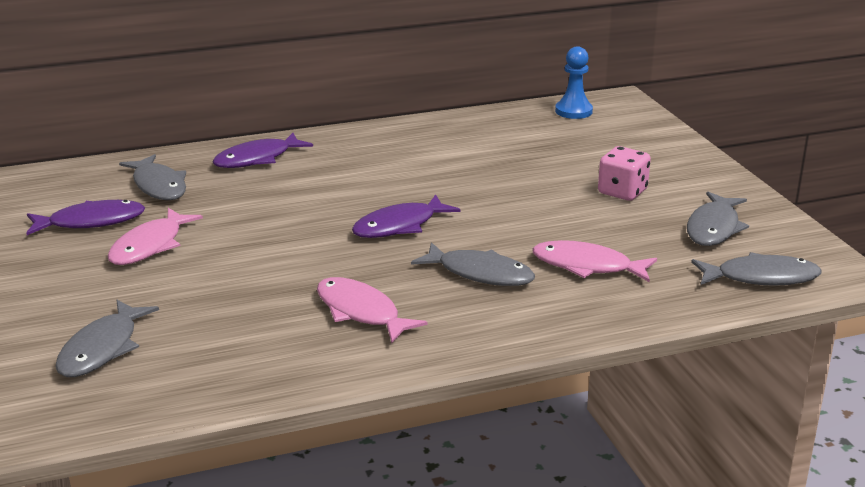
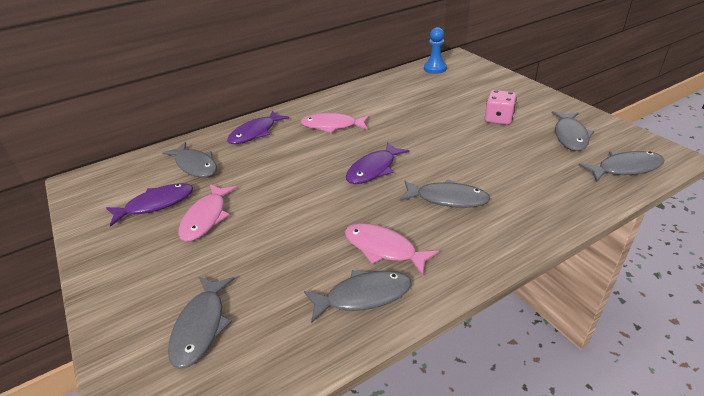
camera: 10 degrees left, 10 degrees up
(308, 352) = (363, 296): none -> grey fish
(587, 266) = (513, 179): pink fish -> pink fish (332, 126)

